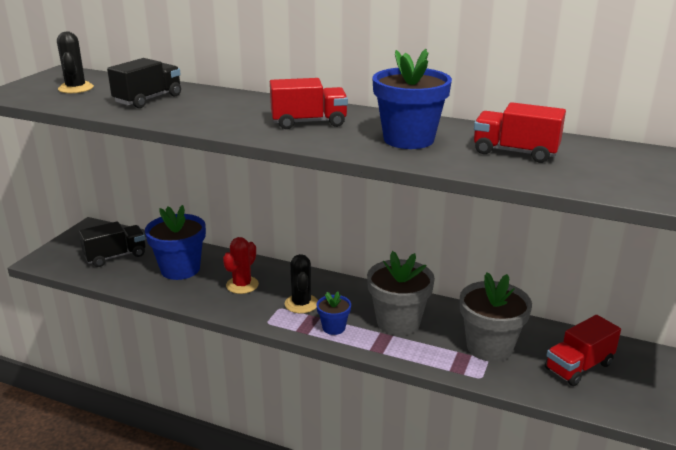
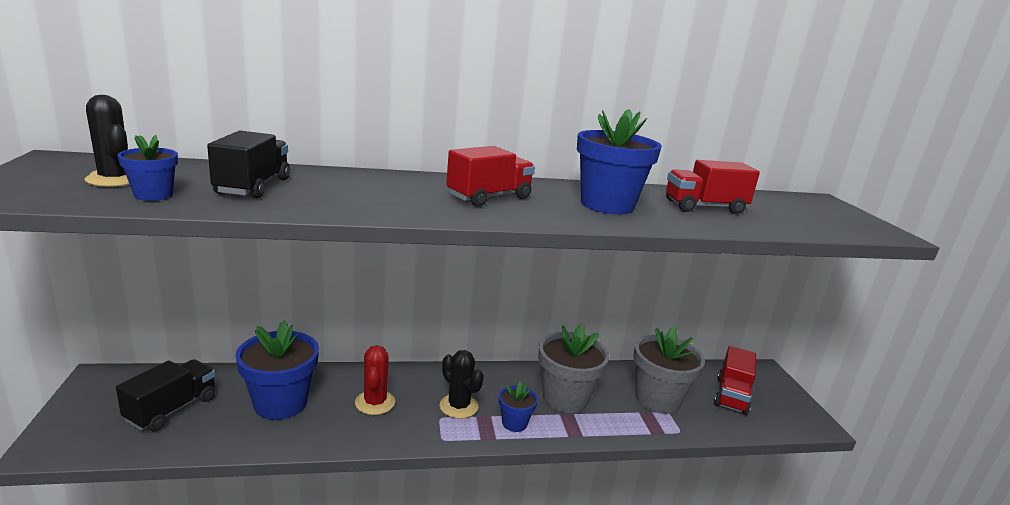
camera: 35 degrees left, 5 degrees down
(83, 100) = (153, 195): none -> blue flower pot

